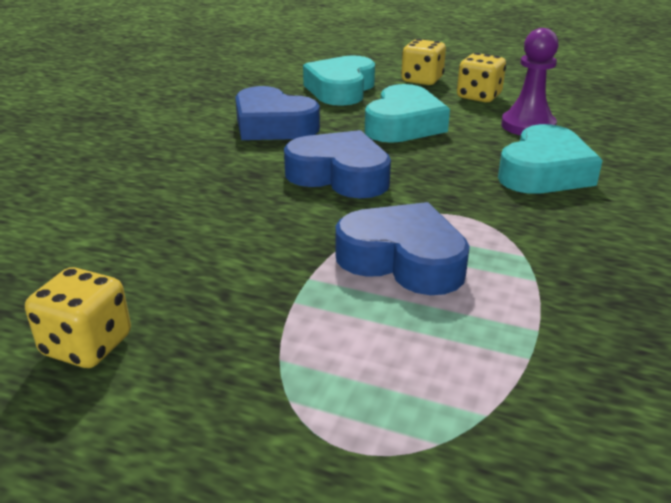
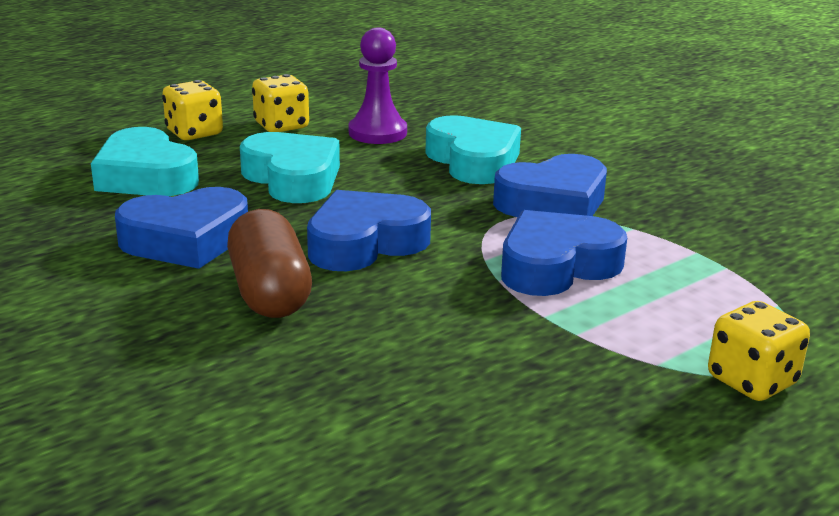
camera: 60 degrees left, 5 degrees down
(87, 345) = (563, 459): yellow dice -> yellow dice (752, 381)
(233, 168) = (269, 292): none -> brown capsule
(523, 226) = (553, 202): none -> blue heart

